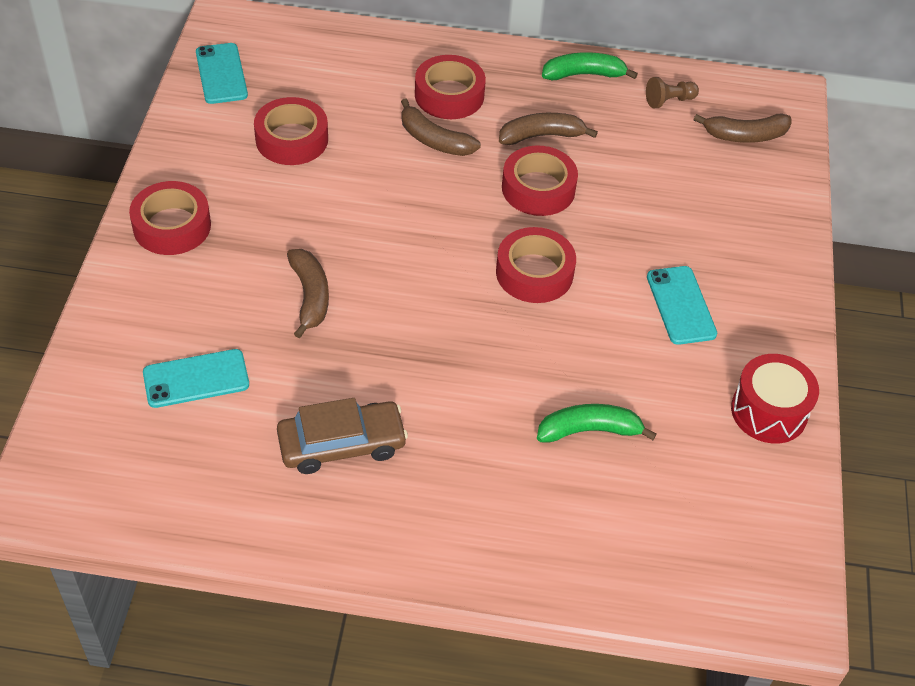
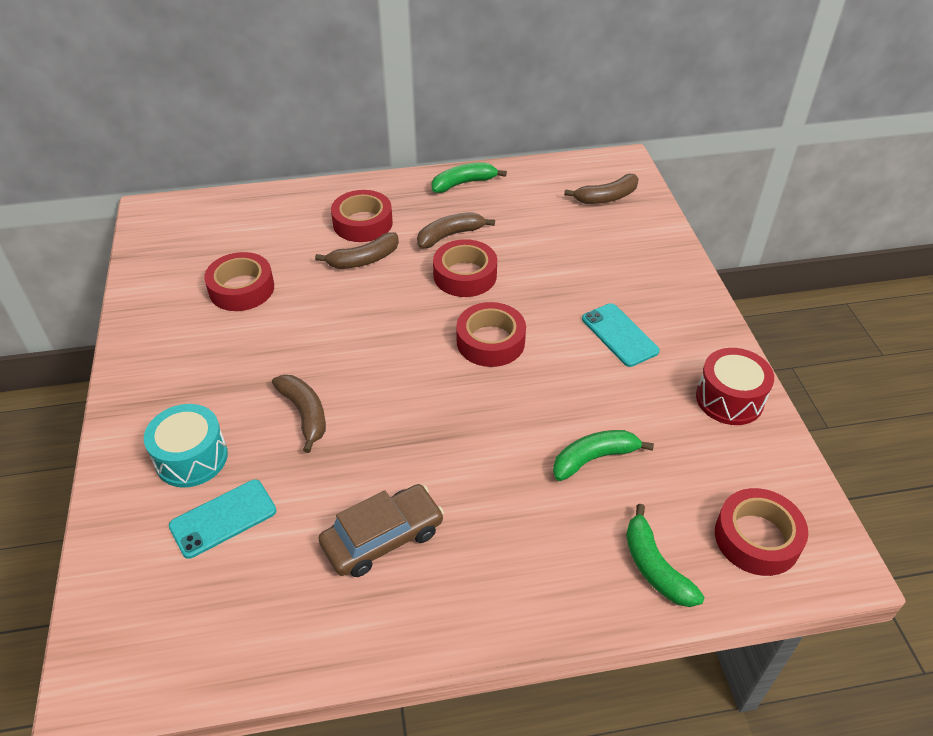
camera: 15 degrees left, 5 degrees down
(172, 226) = (156, 388): red tape -> red tape (757, 538)
(184, 309) = (191, 458): none -> turquoise drum
(221, 74) = (161, 252): turquoise phone -> none
(434, 140) = (364, 260): brown banana -> brown banana turned 45 degrees counterclockwise
(600, 556) = (655, 567): none -> green banana
(669, 101) = (537, 187): brown pawn -> none

